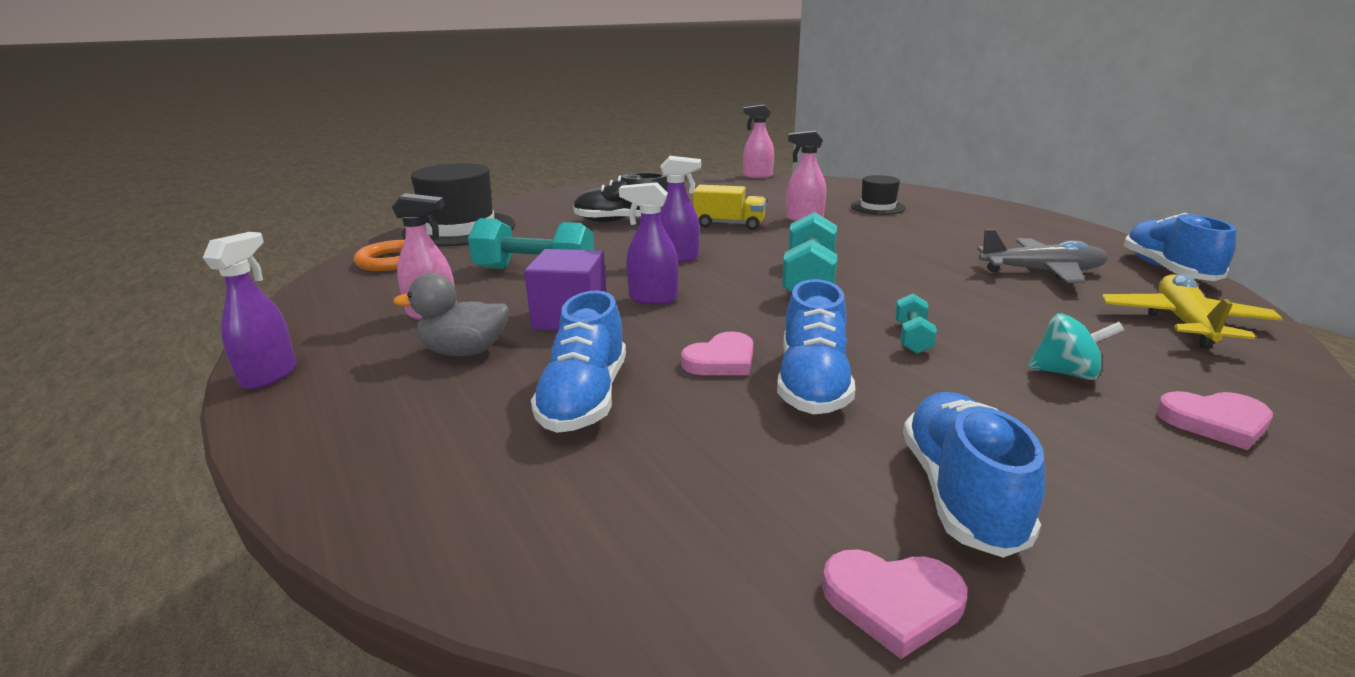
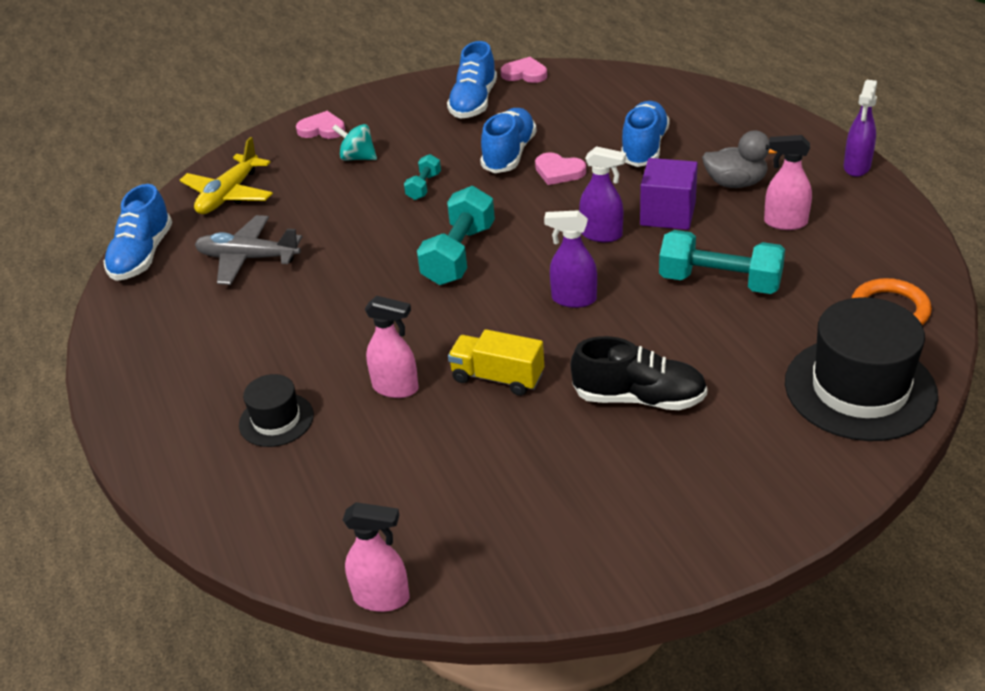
camera: 170 degrees left, 15 degrees up
(721, 360) = (559, 171): pink heart -> pink heart turned 120 degrees counterclockwise

